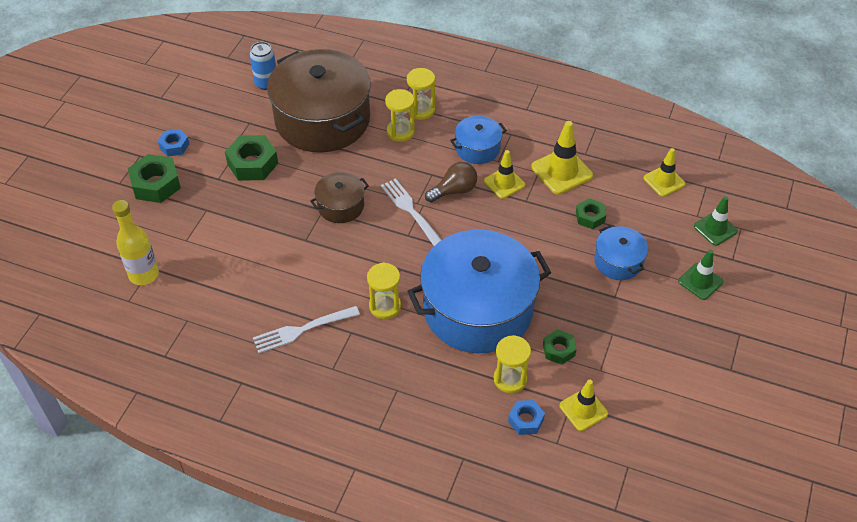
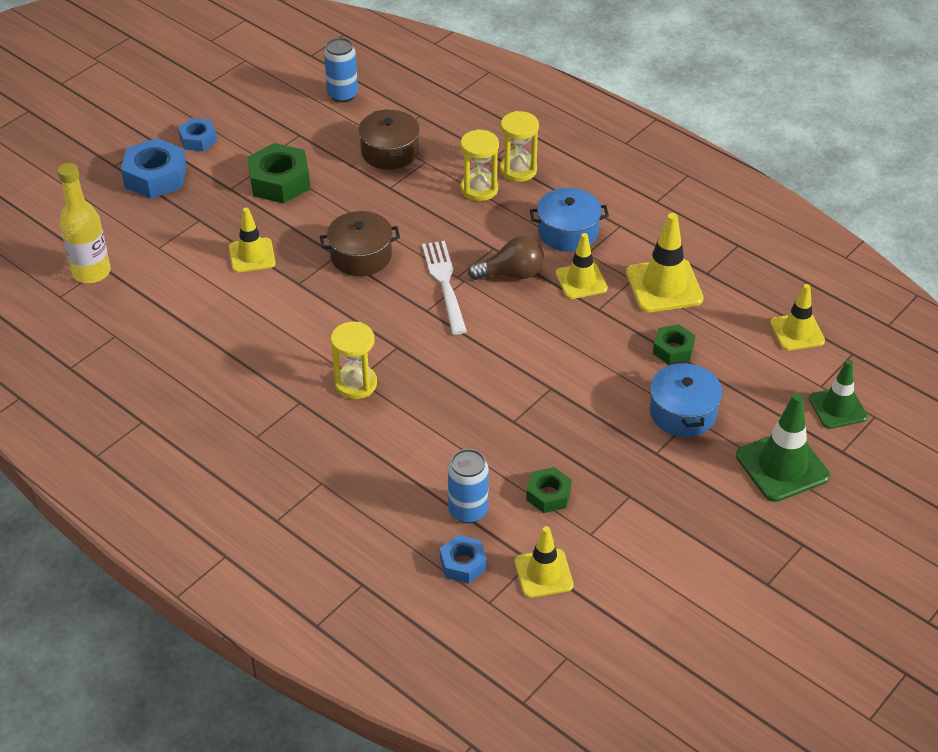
camera: 20 degrees right, 5 degrees down
(156, 184) = (155, 177): green nut -> blue nut
(260, 227) = (252, 255): none -> yellow traffic cone
(302, 330) = (243, 383): white fork -> none
(322, 119) = (390, 152): brown pot -> brown pot, size x0.46
(478, 309) = (470, 418): blue pot -> none
(510, 379) = (468, 511): yellow hourglass -> blue can
(700, 281) = (782, 466): green traffic cone -> green traffic cone, size x1.50

